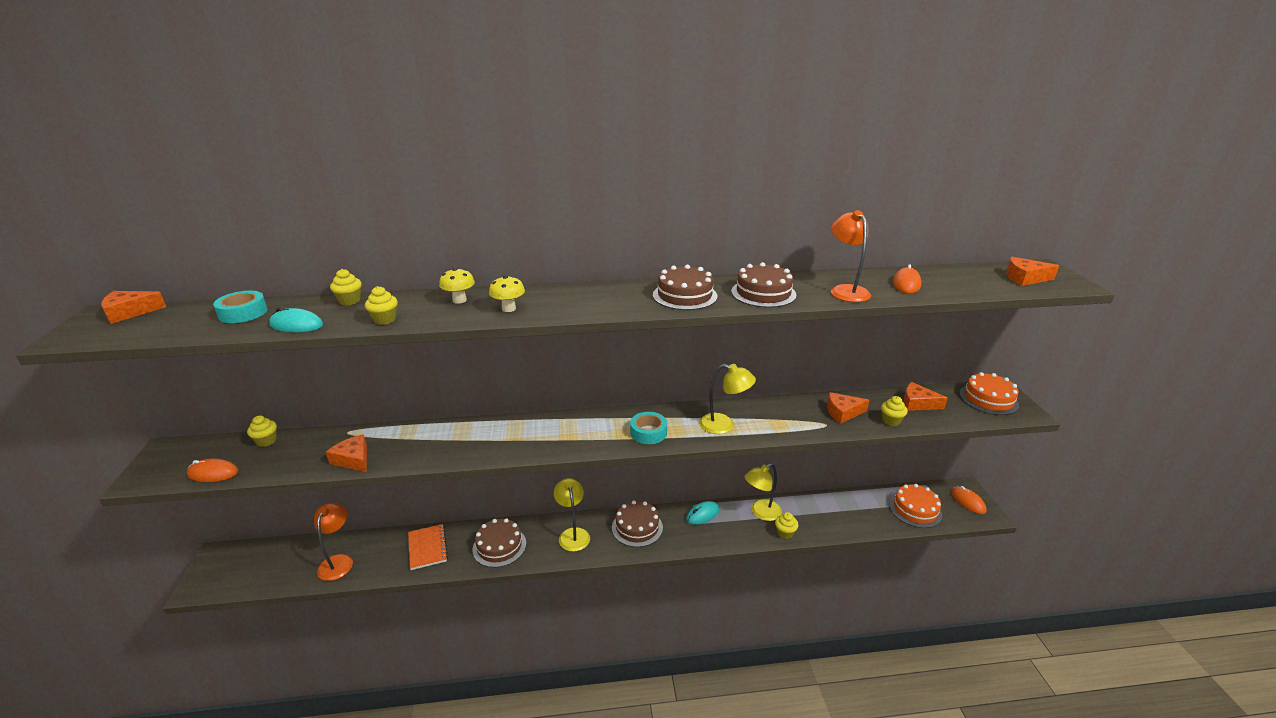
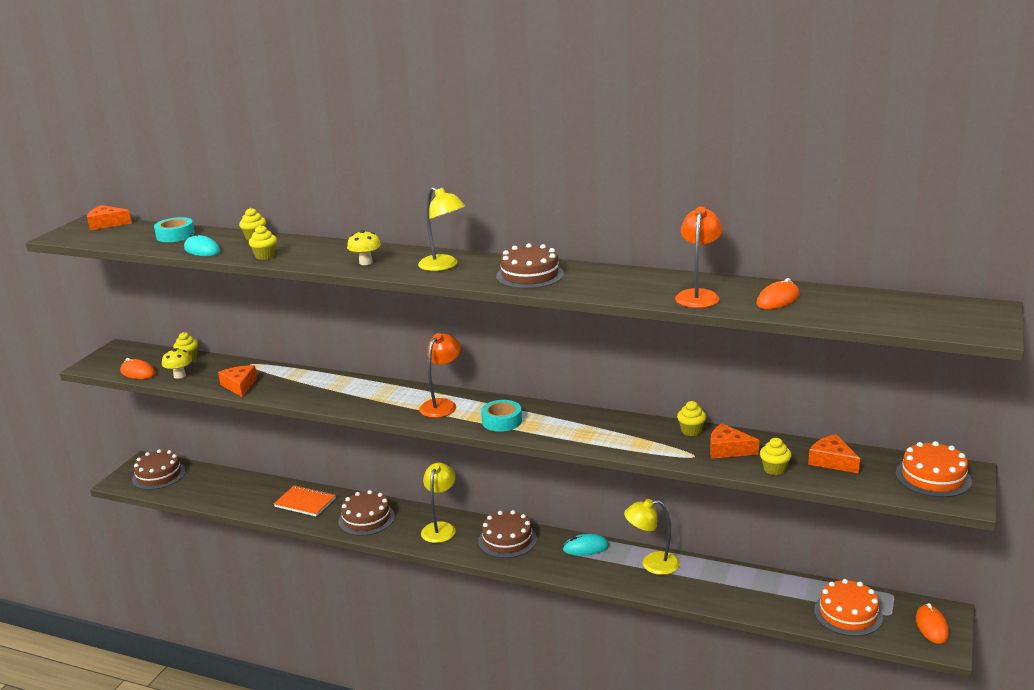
camera: 30 degrees right, 5 degrees down
(338, 561) = (228, 492): orange lamp -> orange lamp (442, 405)
(427, 548) = (305, 502): orange notebook -> orange notebook turned 75 degrees counterclockwise
(459, 300) = (335, 250): yellow mushroom -> yellow mushroom (179, 375)
(724, 425) = (583, 432): yellow lamp -> yellow lamp (443, 266)
(763, 293) = (608, 285): brown cake -> brown cake (158, 475)
(785, 533) = (661, 589): yellow cupcake -> yellow cupcake (691, 431)
(1025, 278) = (937, 316): orange cheese -> none

